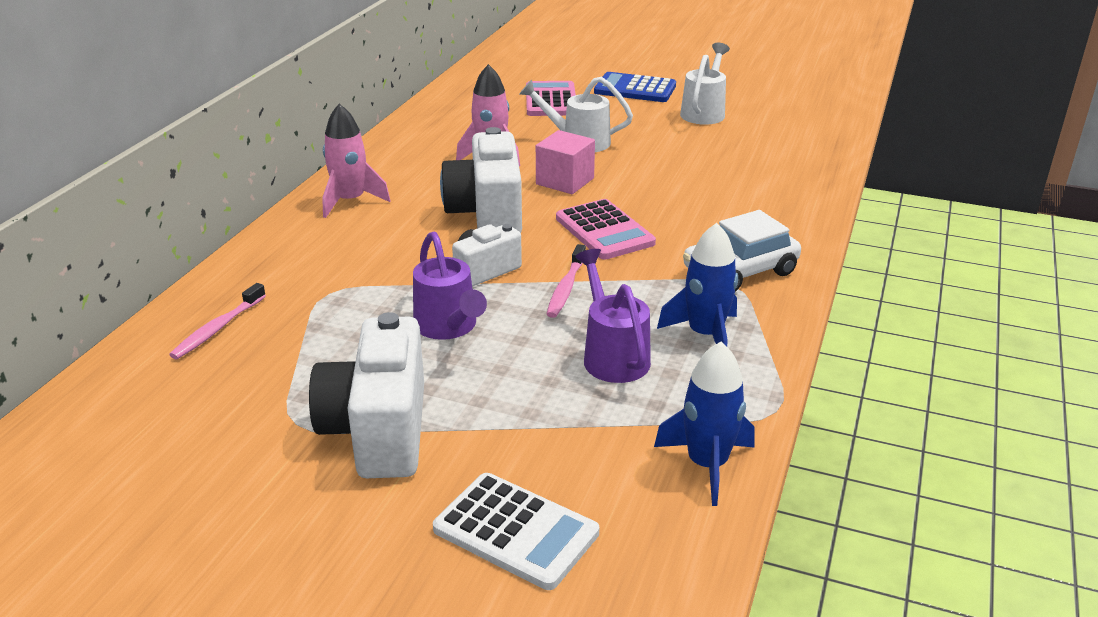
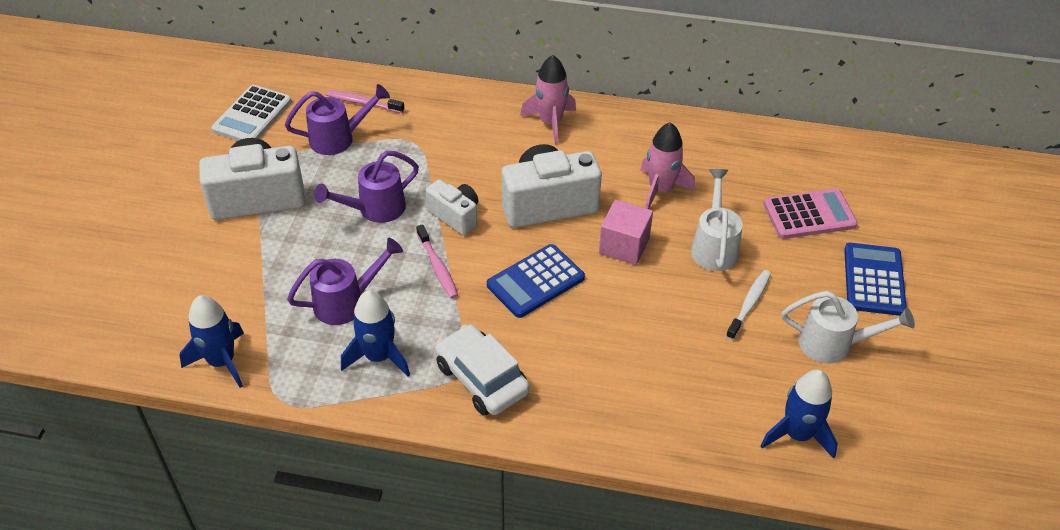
camera: 80 degrees right, 15 degrees up
(285, 352) = (338, 139): none -> purple watering can
(515, 531) = (165, 273): white calculator -> white calculator (252, 115)
(566, 288) = (437, 266): pink toothbrush -> pink toothbrush turned 120 degrees counterclockwise
(604, 231) = (535, 281): pink calculator -> blue calculator
(654, 137) = (749, 304): none -> white toothbrush
(800, 137) = (797, 434): none -> blue rocket

